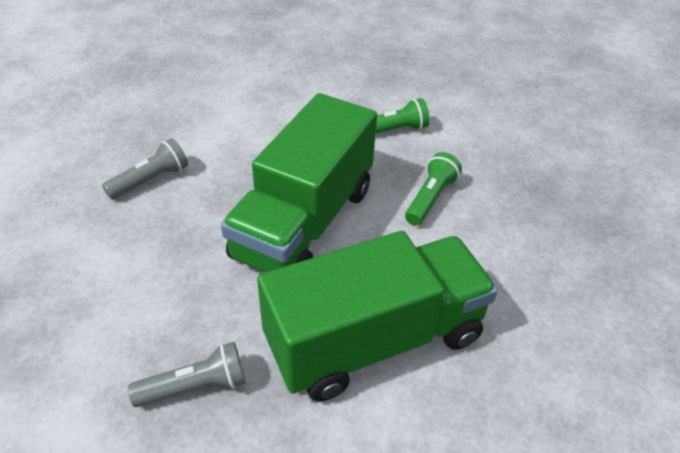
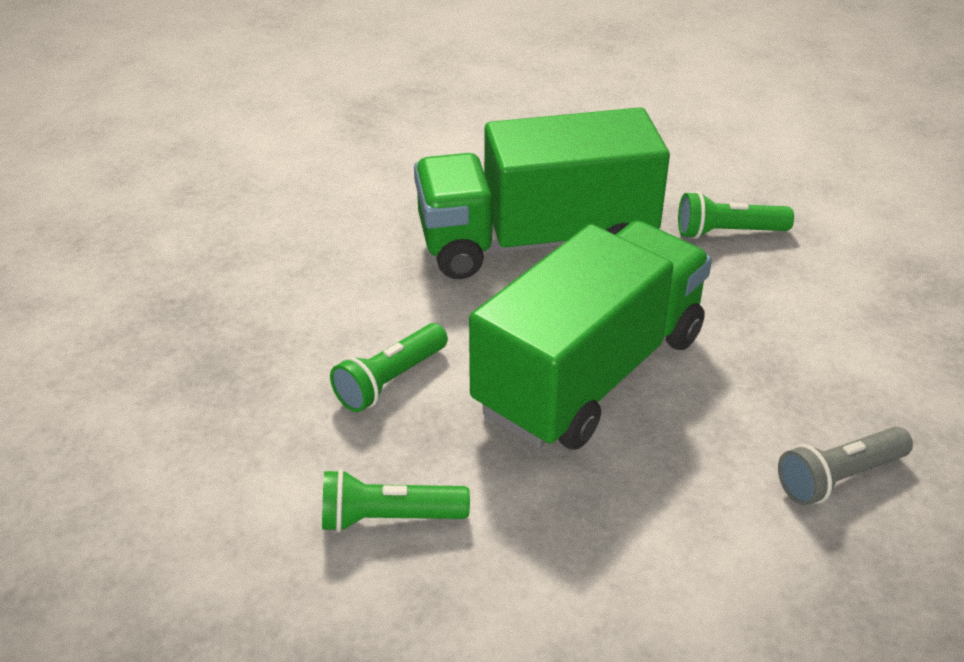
camera: 165 degrees left, 5 degrees down
(195, 386) = (728, 232): grey flashlight -> green flashlight

